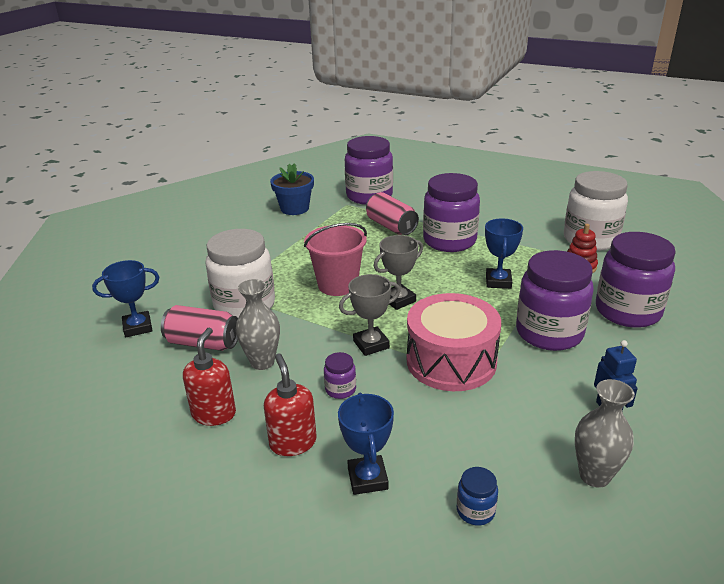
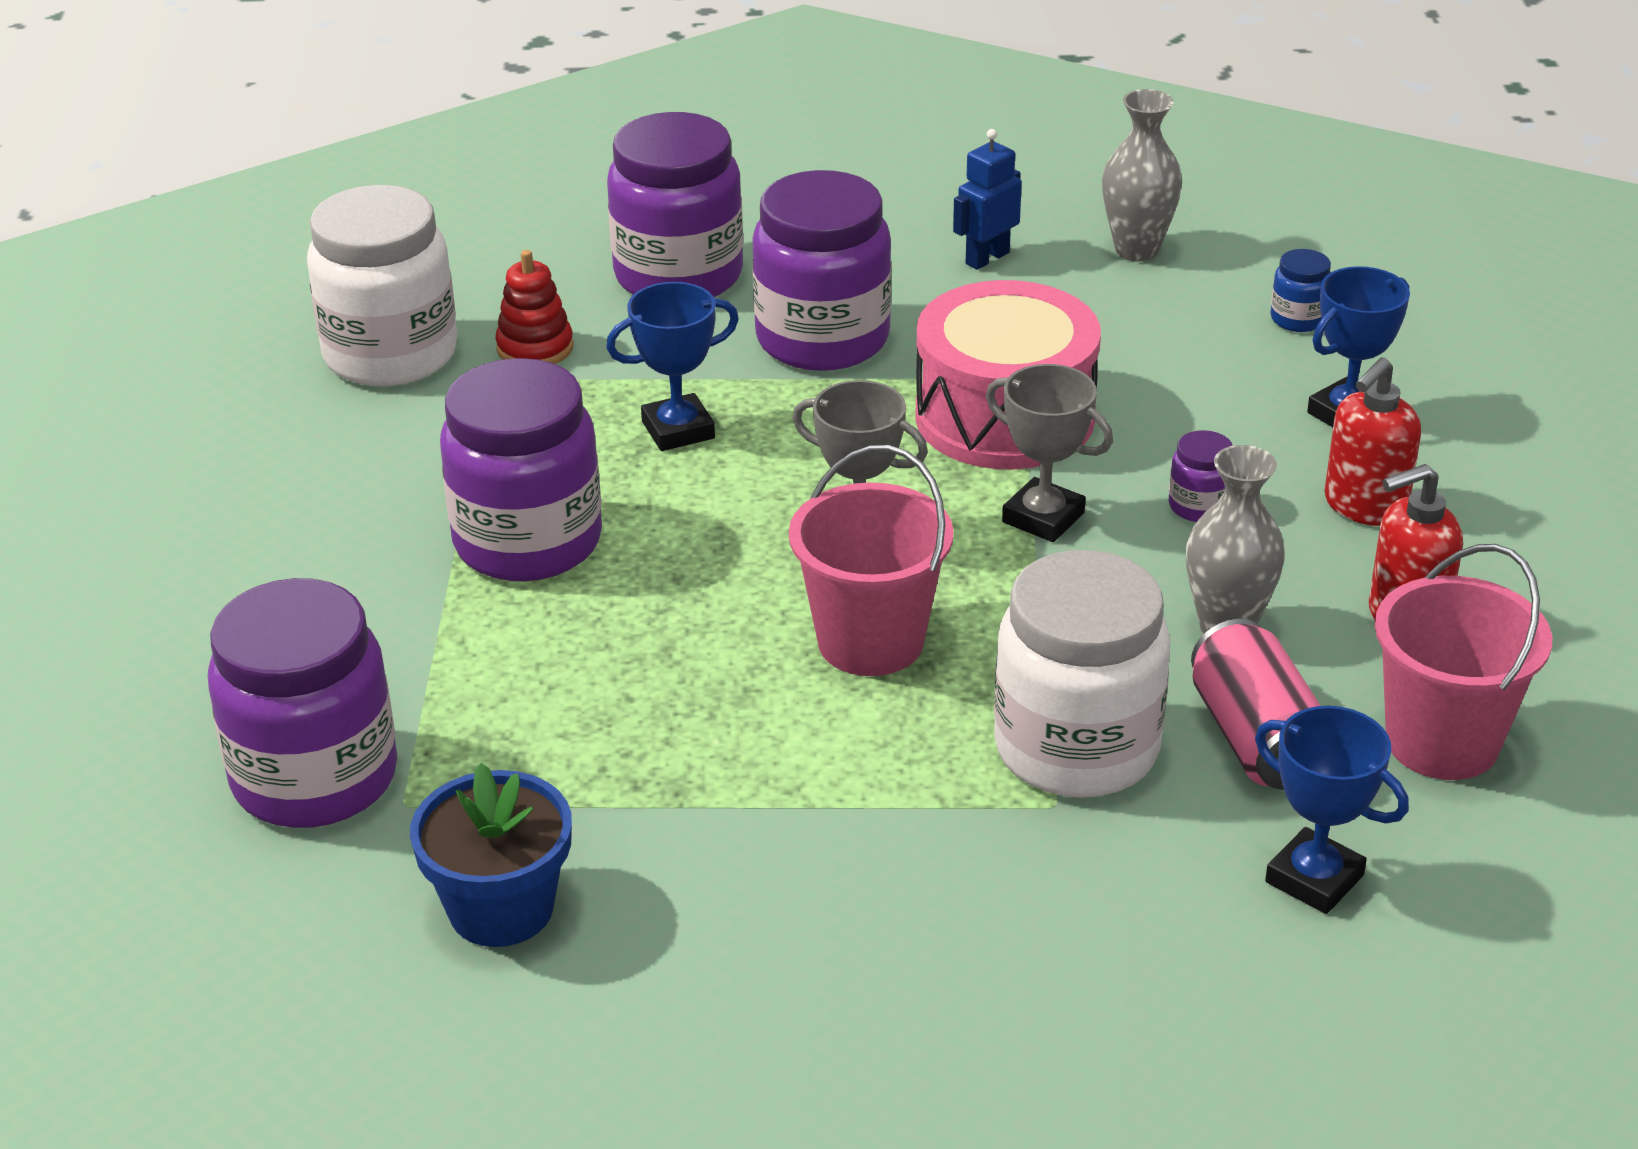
camera: 120 degrees left, 5 degrees up
(147, 386) = (1442, 742): none -> pink bucket
(391, 226) = (506, 662): pink can -> none

